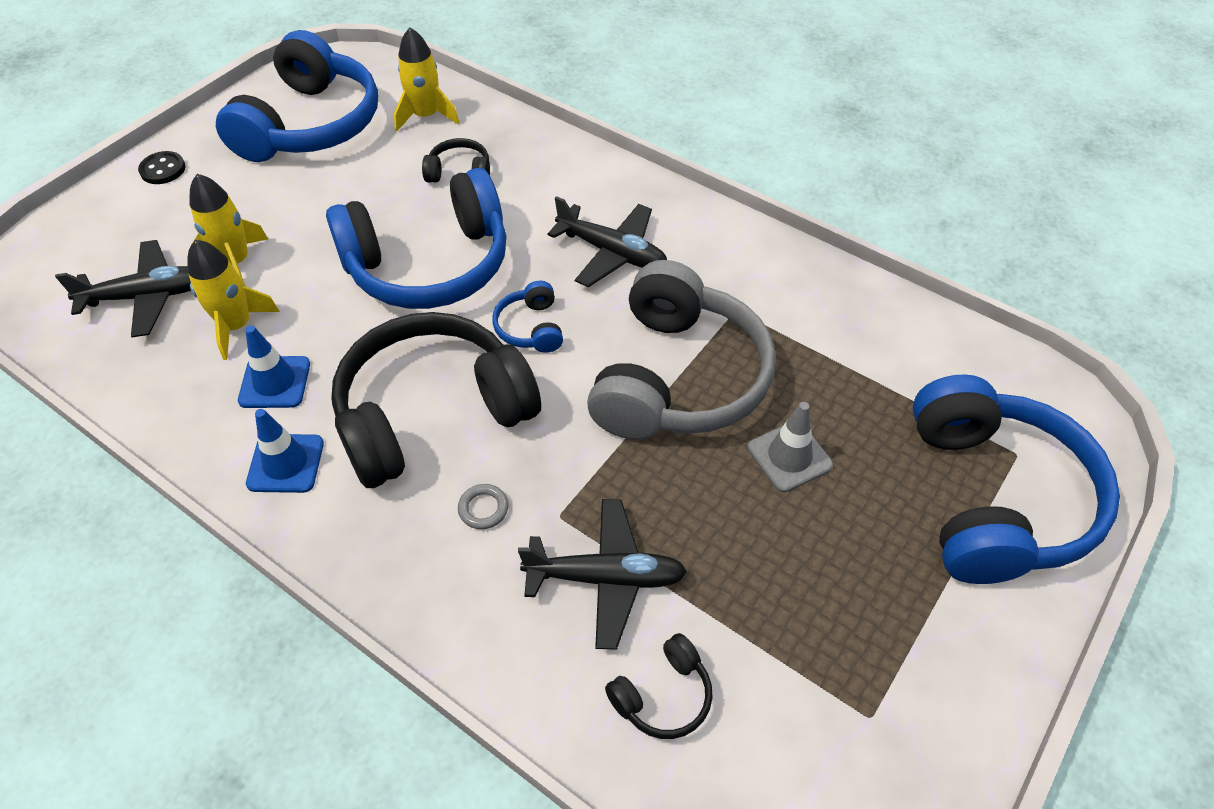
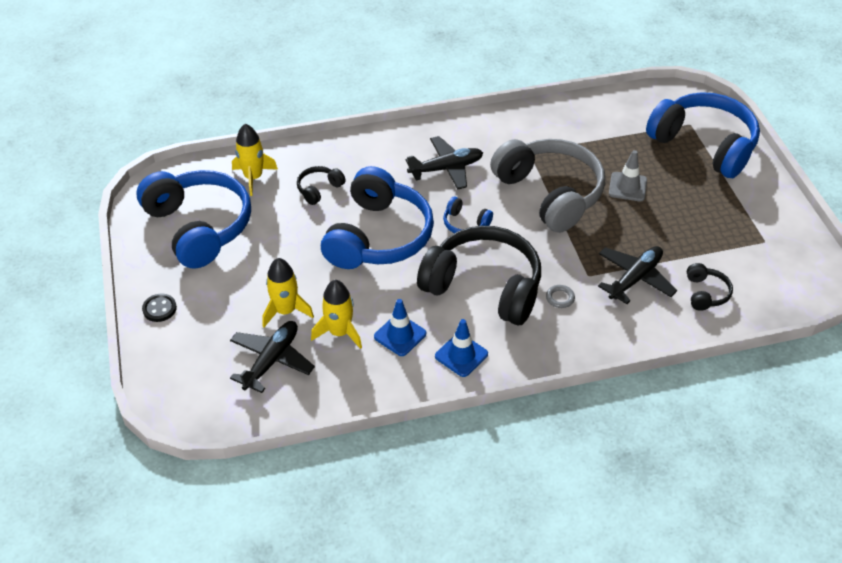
camera: 50 degrees left, 5 degrees down
(432, 413) = (484, 286): black headphones -> black headphones turned 105 degrees clockwise

